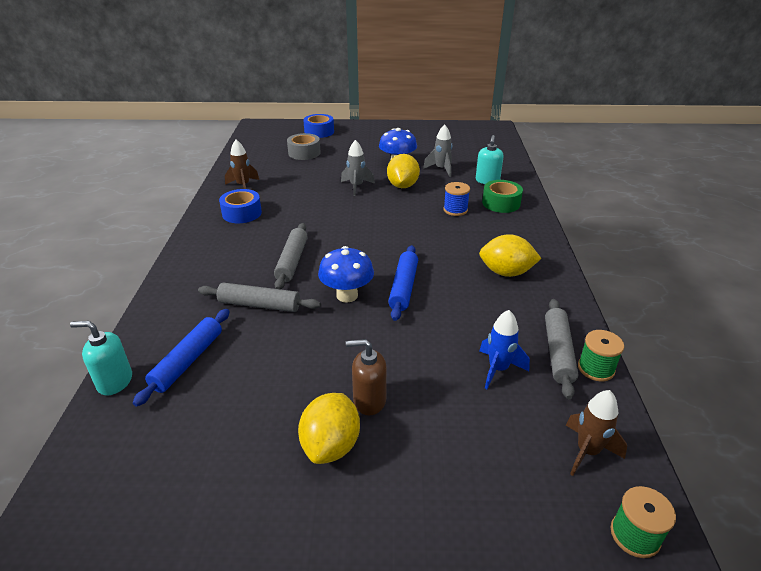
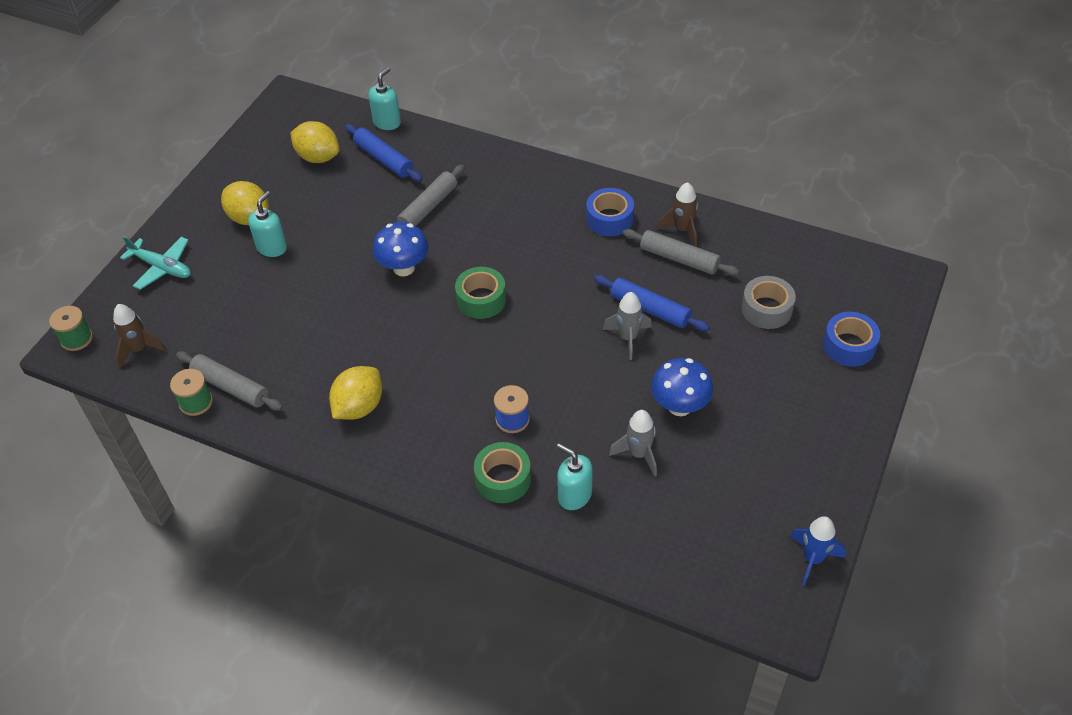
camera: 115 degrees right, 15 degrees up
(292, 261) = (485, 241): grey rolling pin -> grey rolling pin (679, 258)
(359, 247) = (481, 299): none -> green tape
(369, 400) = (272, 247): brown soap dispenser -> turquoise soap dispenser
(402, 186) = (607, 388): yellow lemon -> yellow lemon (318, 157)
(404, 287) = (389, 313): blue rolling pin -> blue rolling pin (650, 309)
(462, 501) = (162, 267): none -> turquoise plane
(498, 369) = (244, 335): blue rocket -> blue rocket (812, 559)

